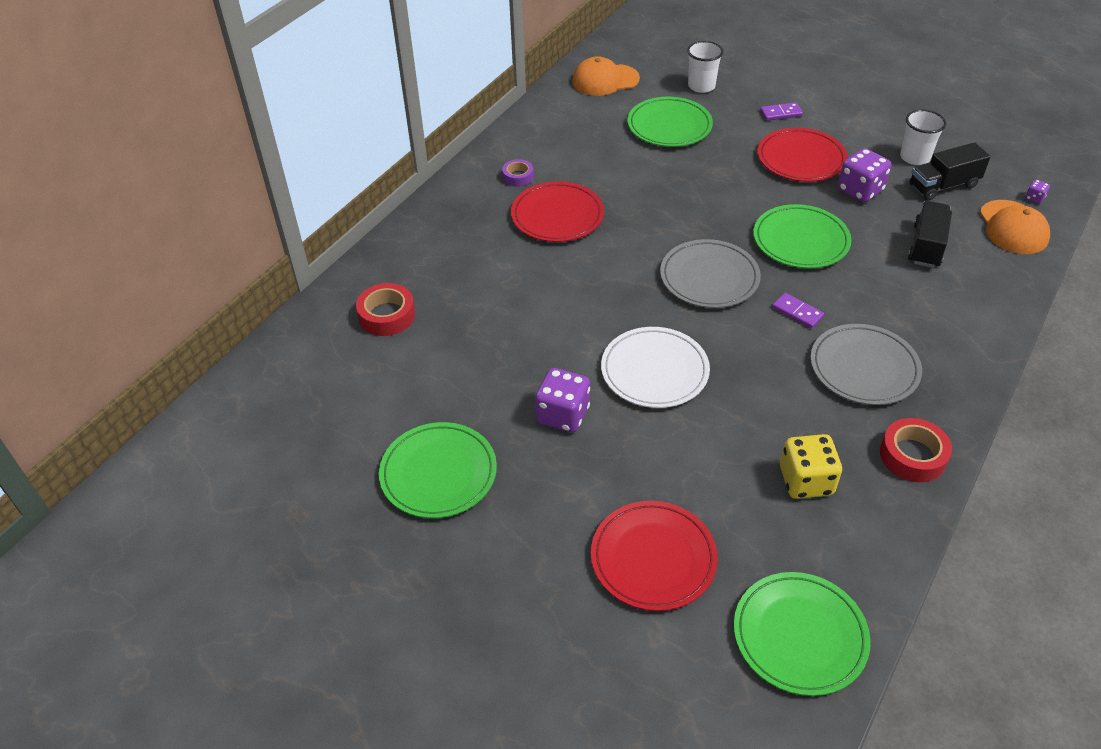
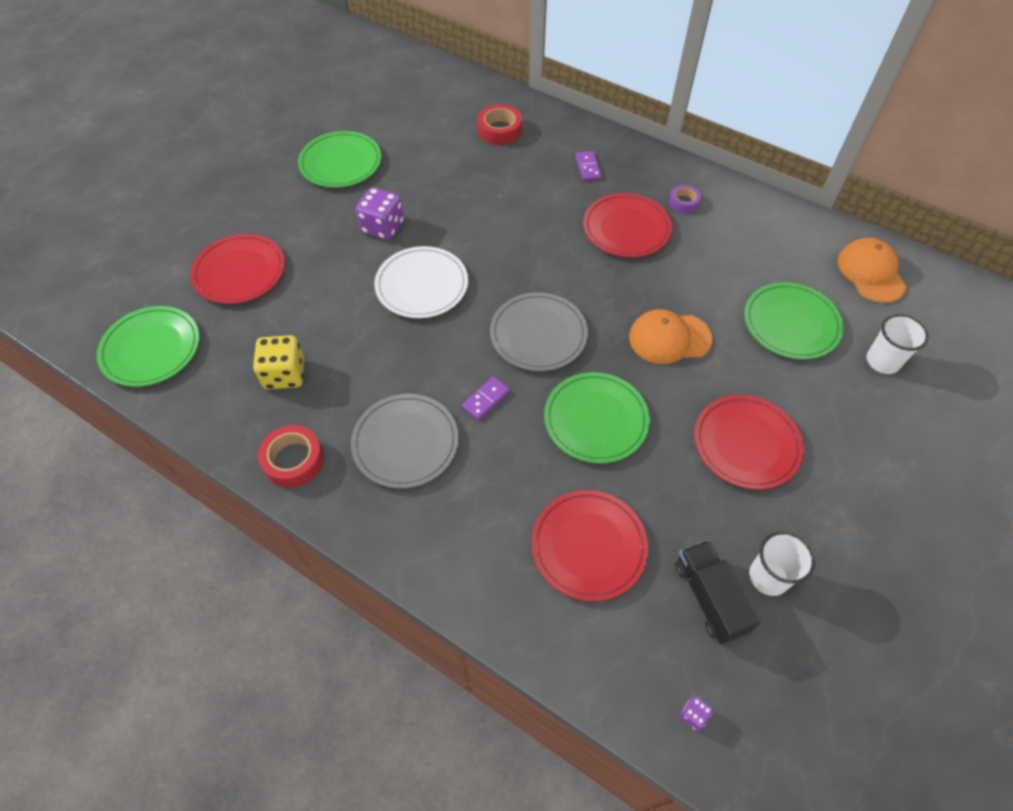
camera: 90 degrees right, 10 degrees up
(781, 113) = (840, 437): purple domino -> purple domino (587, 167)
(860, 190) = (690, 496): purple dice -> none
(926, 246) = (589, 546): black truck -> red plate
(1013, 227) = (627, 663): orange cap -> orange cap (669, 338)

